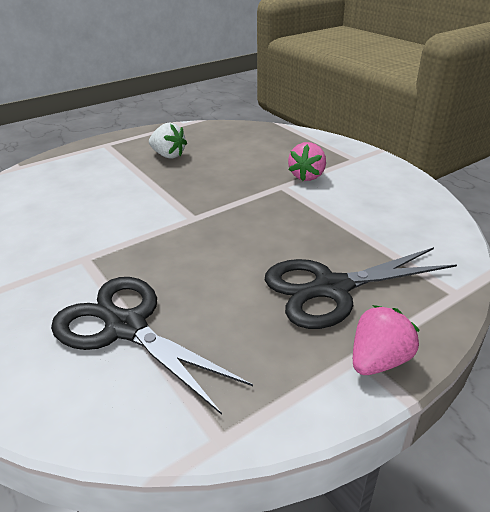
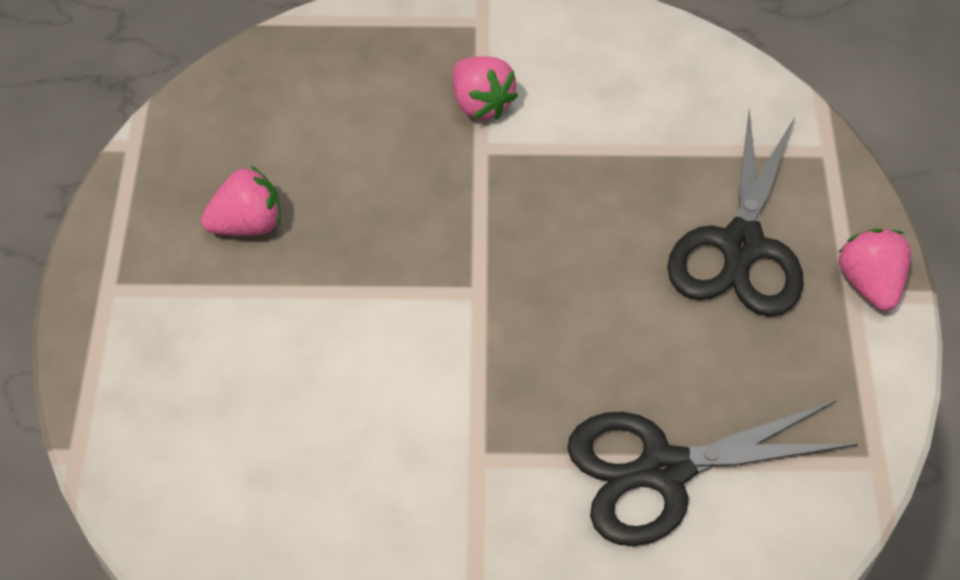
camera: 55 degrees left, 20 degrees up
(168, 155) = (247, 224): white strawberry -> pink strawberry

